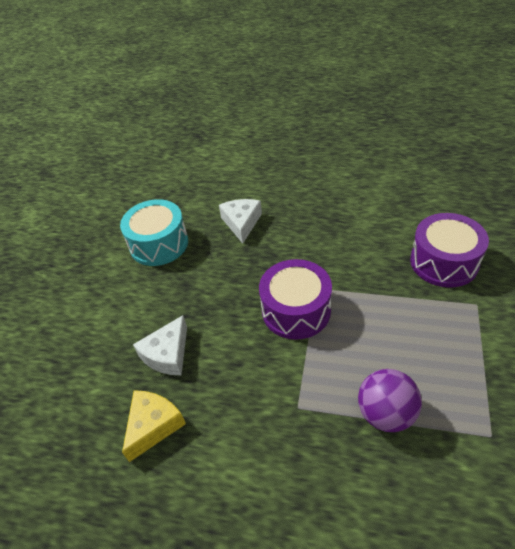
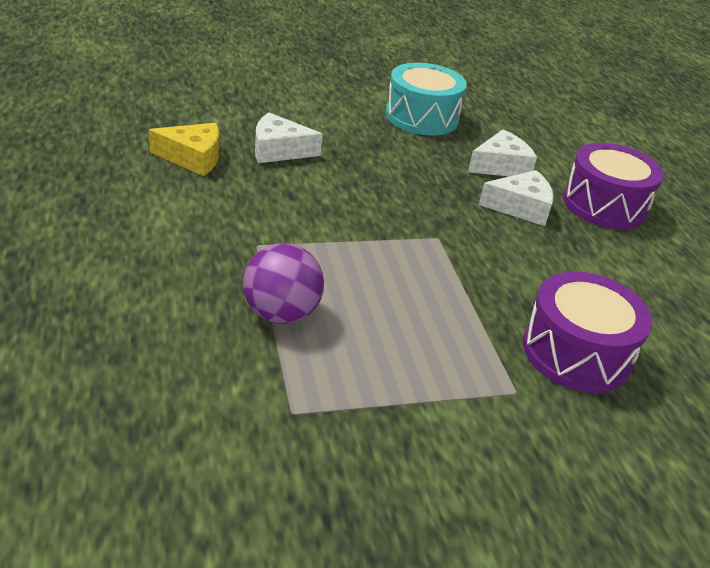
camera: 55 degrees right, 10 degrees down
(293, 231) = (520, 207): none -> white cheese
(296, 310) = (392, 226): purple drum -> purple drum (604, 205)

